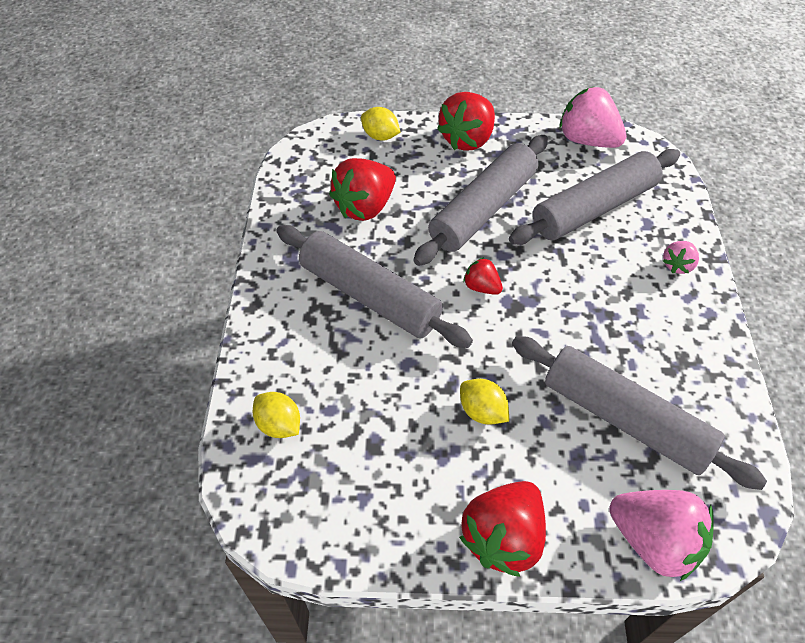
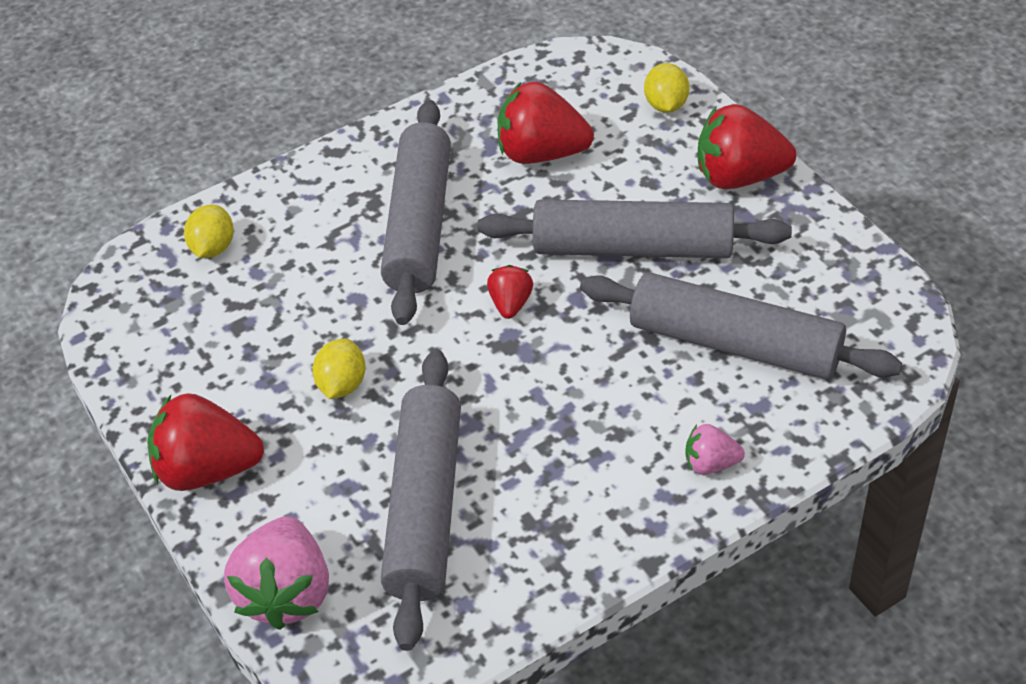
camera: 60 degrees right, 5 degrees down
(587, 140) = (859, 283): pink strawberry -> none

